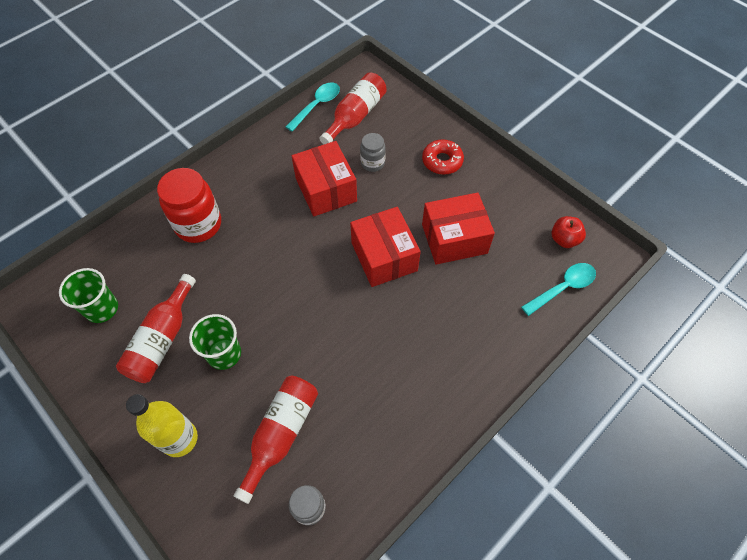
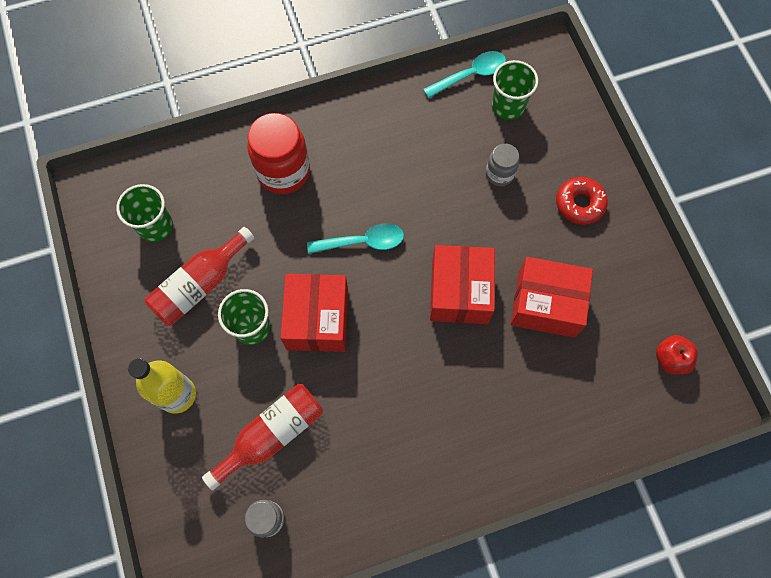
camera: 25 degrees right, 10 degrees up
(326, 190) = (433, 185): red box -> red box (317, 319)
(355, 116) = (508, 106): red bottle -> green cup
(563, 288) = (637, 414): turquoise spoon -> turquoise spoon (363, 242)

